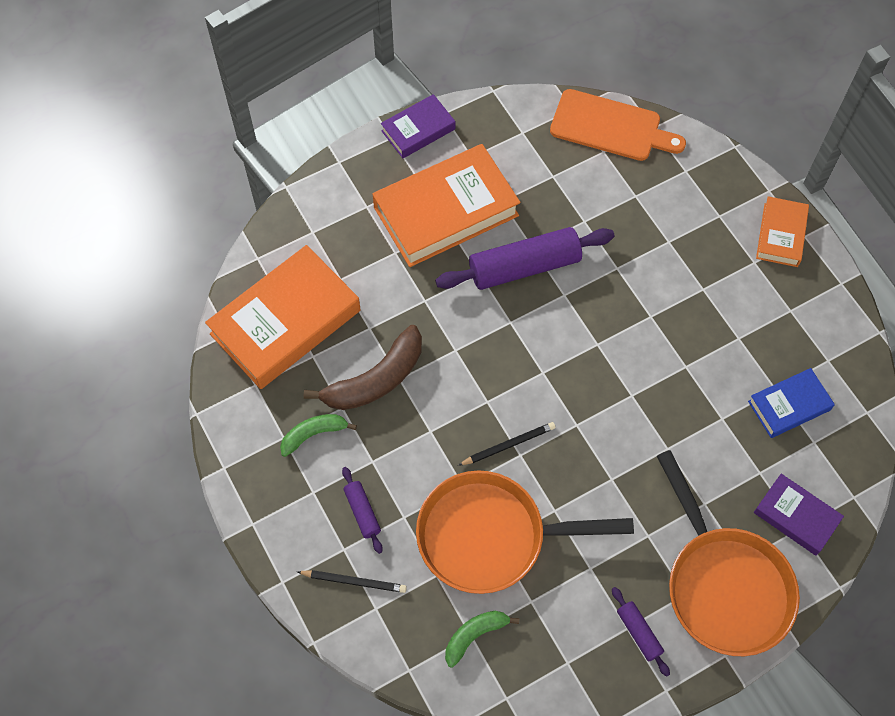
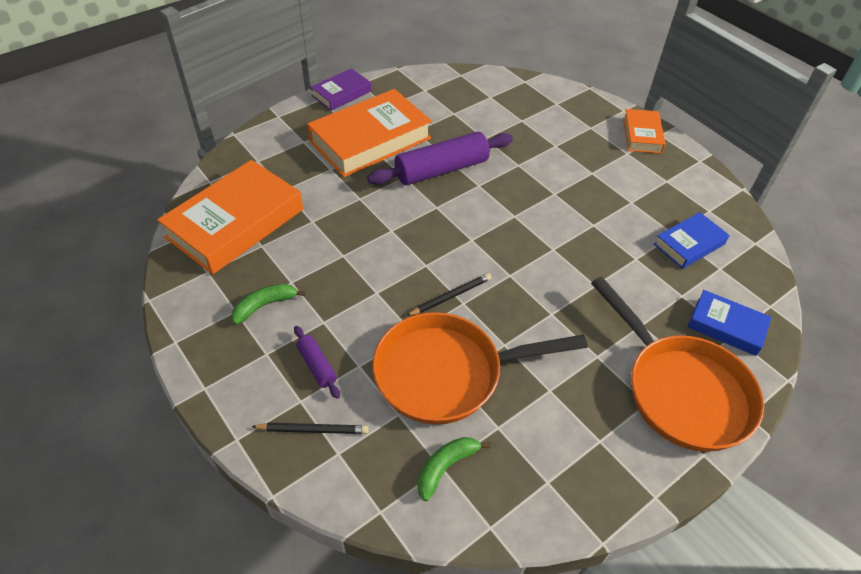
camera: 10 degrees left, 15 degrees down
(375, 379) = (321, 258): brown banana -> none
(610, 127) = (492, 83): orange cutting board -> none
(638, 633) = (612, 444): purple rolling pin -> none
(796, 516) = (726, 326): purple book -> blue book

